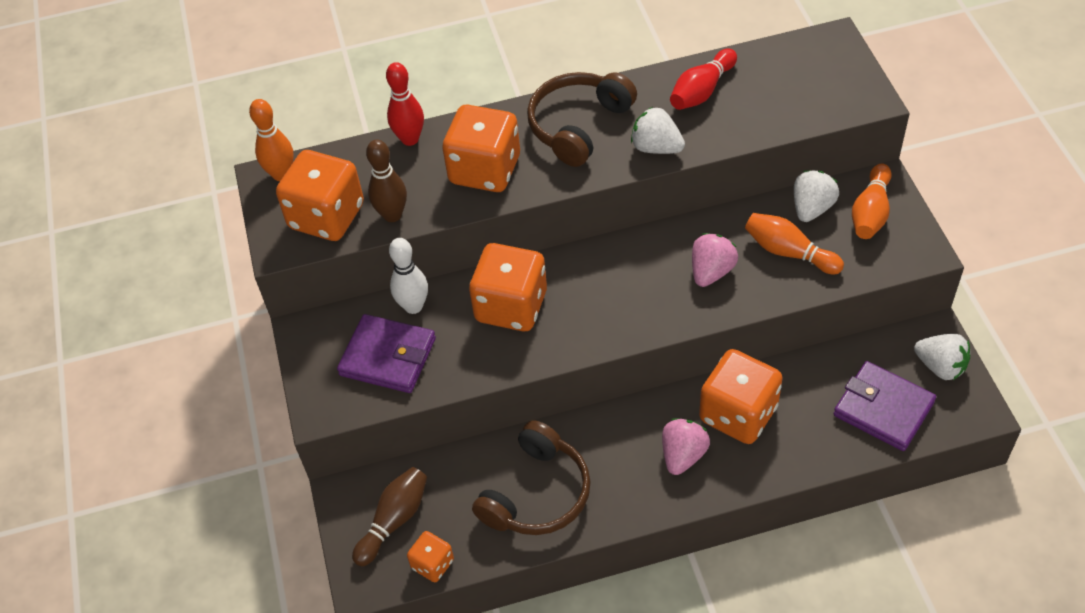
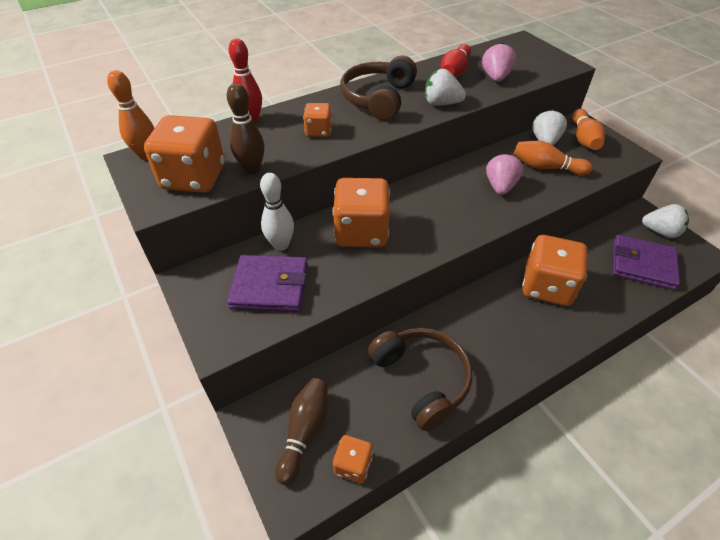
camera: 20 degrees left, 5 degrees down
(485, 170) = (318, 131): orange dice -> orange dice, size x0.51
(536, 493) = (421, 379): brown headphones -> brown headphones turned 45 degrees counterclockwise
(683, 455) = (522, 324): pink strawberry -> pink strawberry (495, 78)

